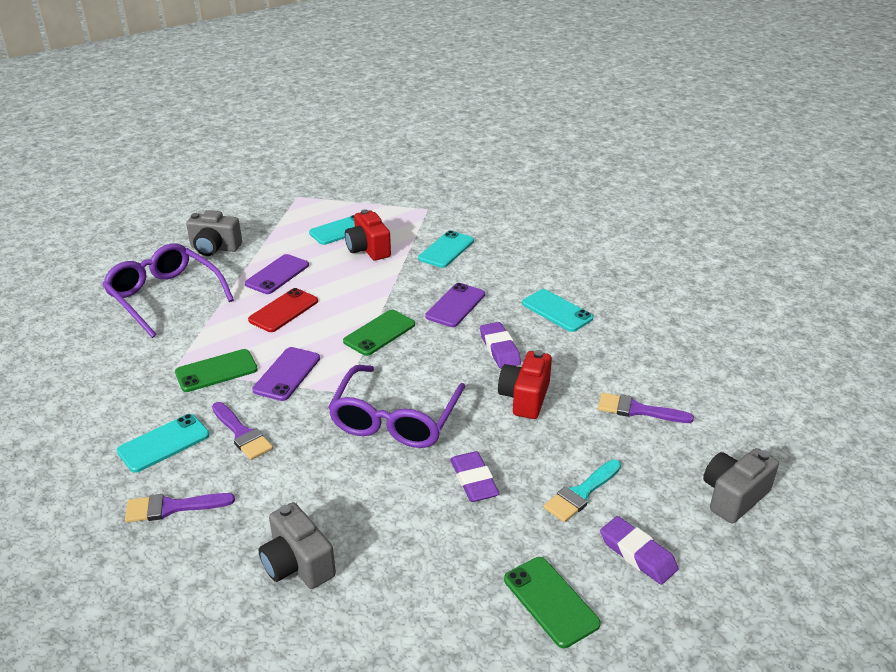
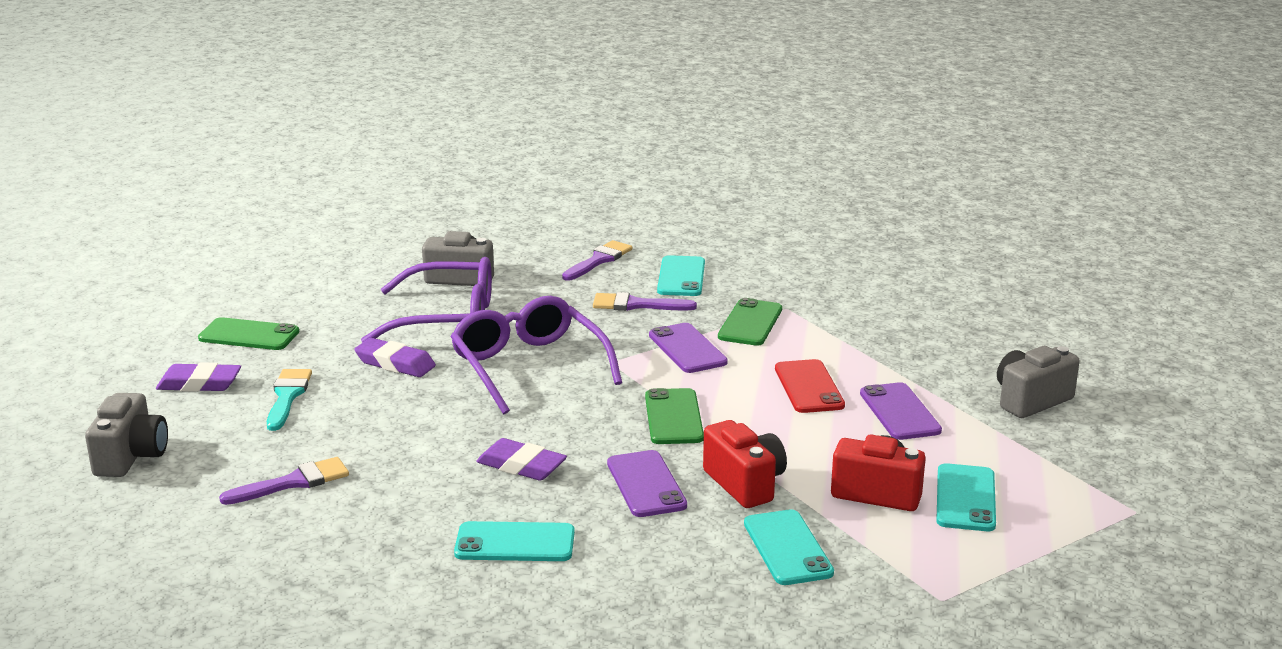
camera: 135 degrees right, 10 degrees down
(165, 297) = (941, 341): purple glasses -> purple glasses (447, 319)
(525, 398) = (430, 437): red camera -> red camera (745, 484)

